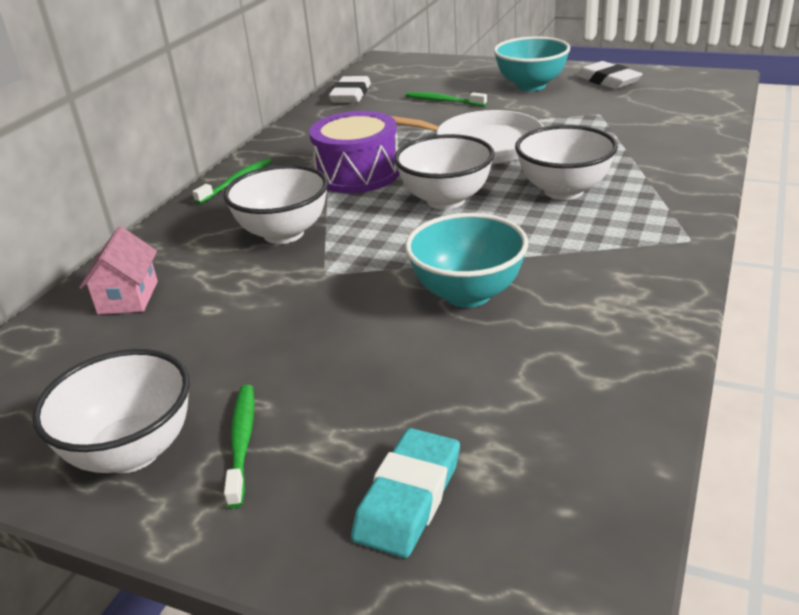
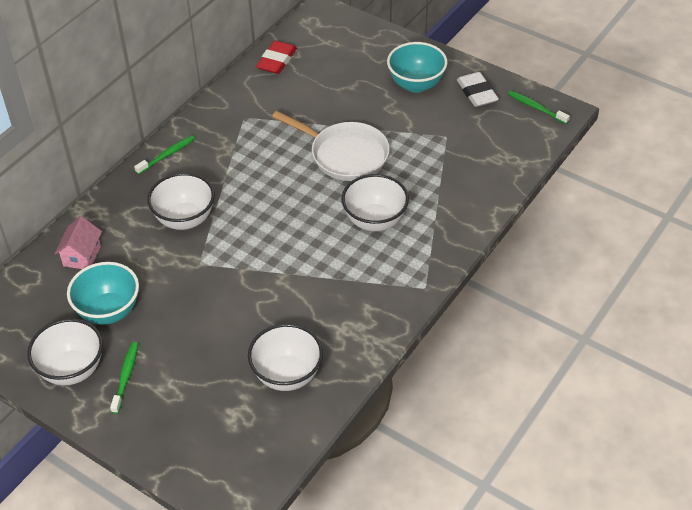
camera: 10 degrees right, 15 degrees up
(350, 95) = (277, 60): white eraser -> red eraser
(358, 174) = (250, 167): purple drum -> none
(408, 498) = (194, 426): turquoise eraser -> none
(443, 101) = (342, 89): green toothbrush -> green toothbrush (536, 108)
(446, 200) = (296, 211): white bowl -> white bowl (287, 375)
(467, 294) = (274, 301): turquoise bowl -> turquoise bowl (109, 311)

